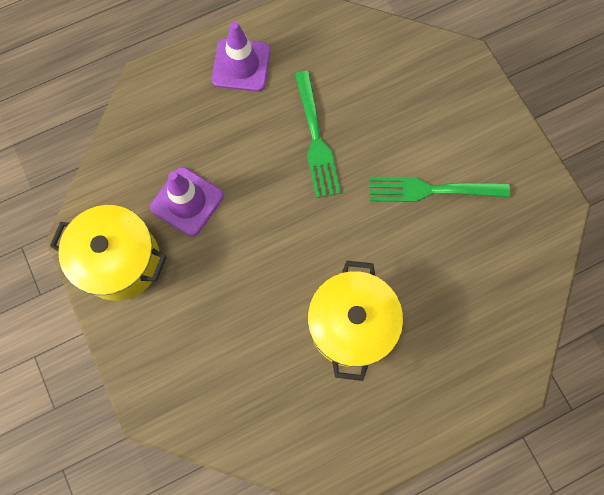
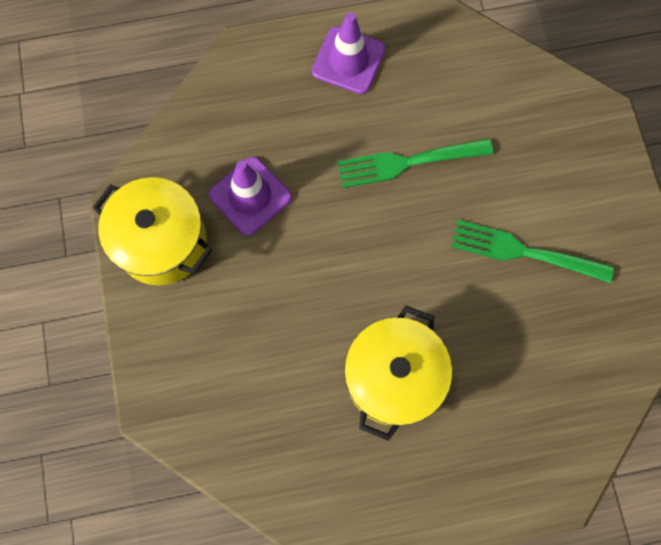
camera: 15 degrees right, 0 degrees up
(315, 138) = (409, 162): green fork -> green fork turned 75 degrees clockwise

